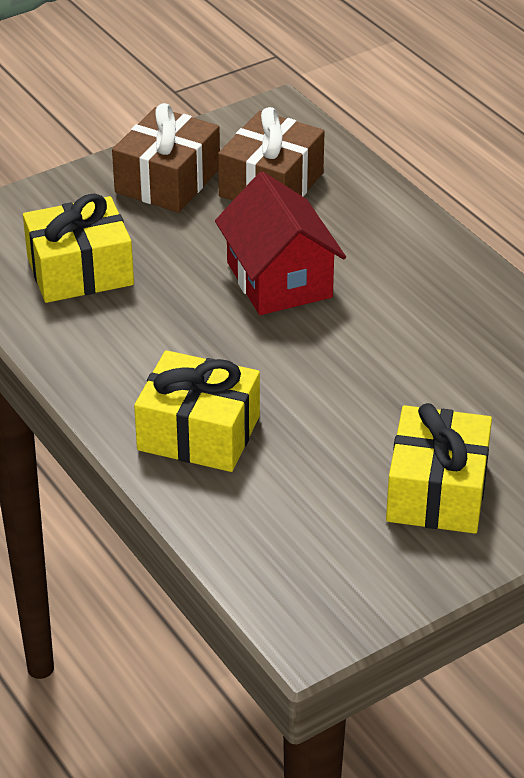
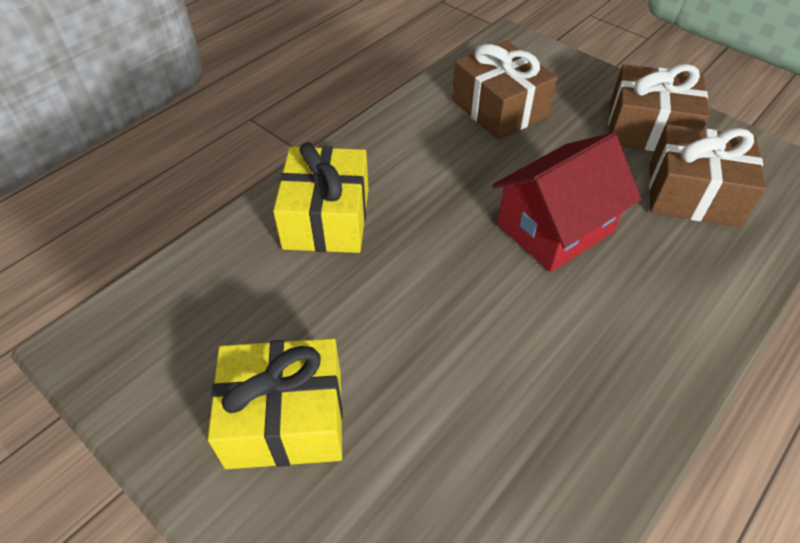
camera: 75 degrees right, 10 degrees up
(80, 271) = (499, 108): yellow gift -> brown gift

